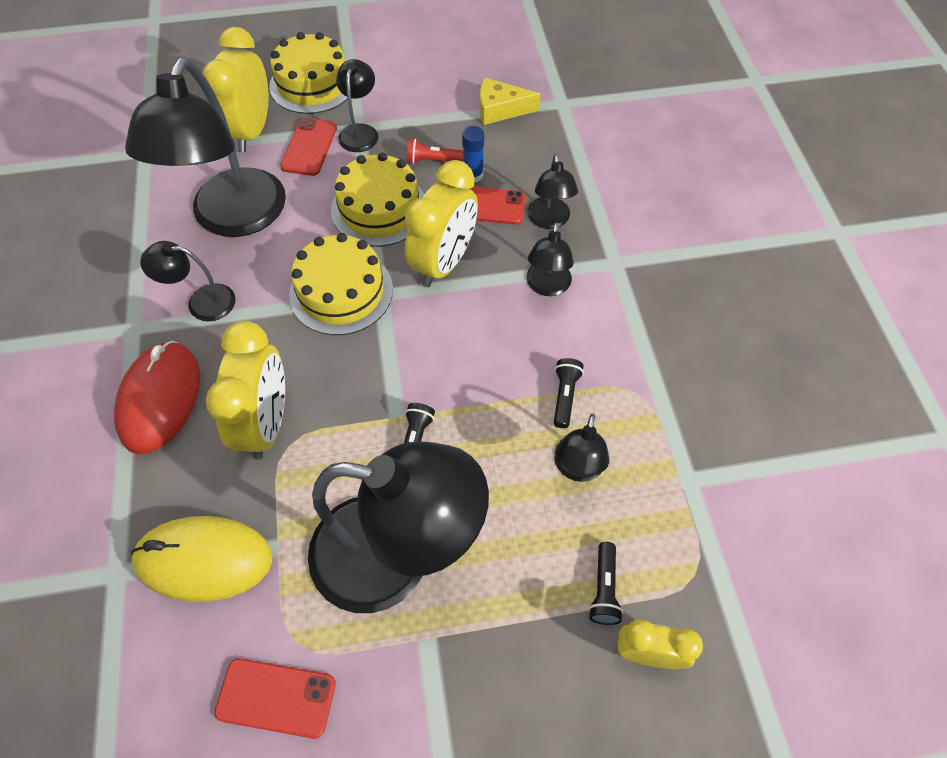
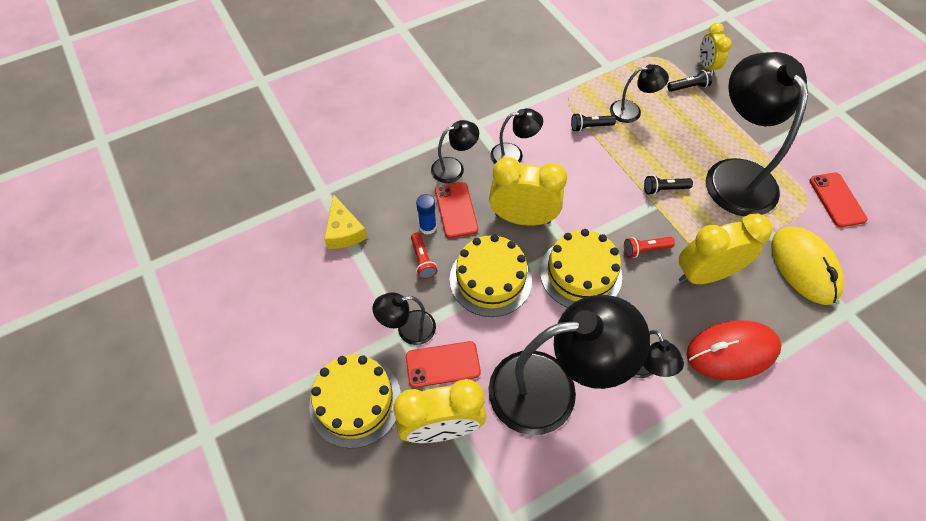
camera: 110 degrees left, 0 degrees up
(335, 372) = (645, 250): none -> red flashlight

